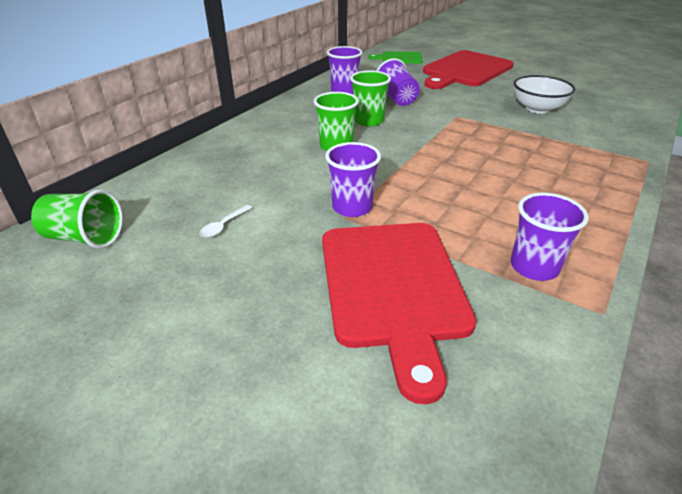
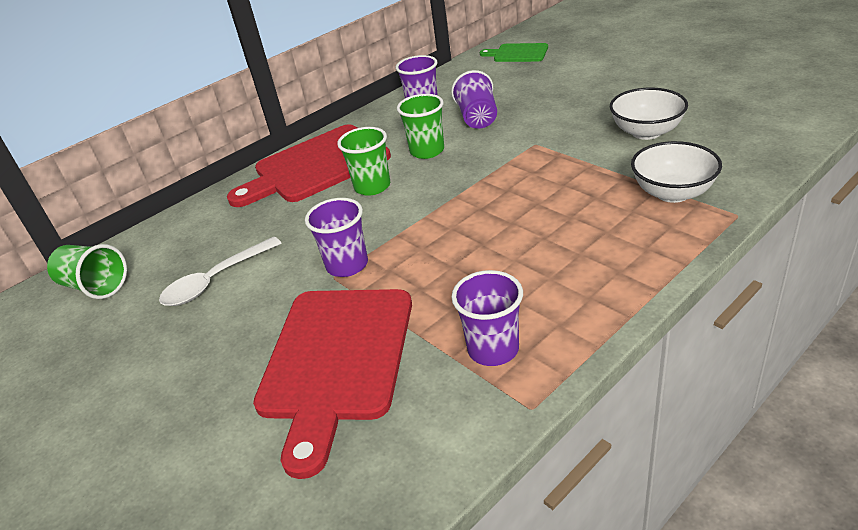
camera: 20 degrees right, 0 degrees up
(223, 226) = (216, 280): white spoon -> white spoon, size x1.97
(465, 70) = (591, 71): red cutting board -> red cutting board (316, 166)
(589, 147) = (672, 193): none -> white bowl

